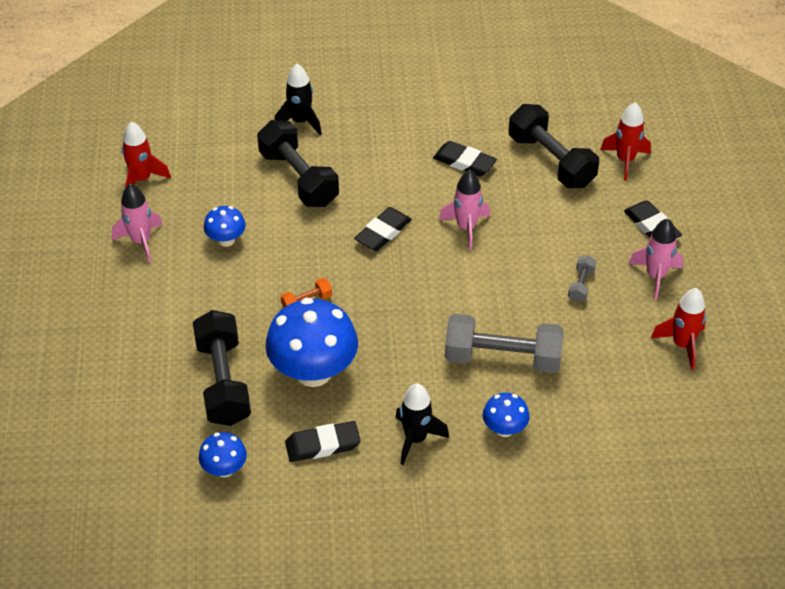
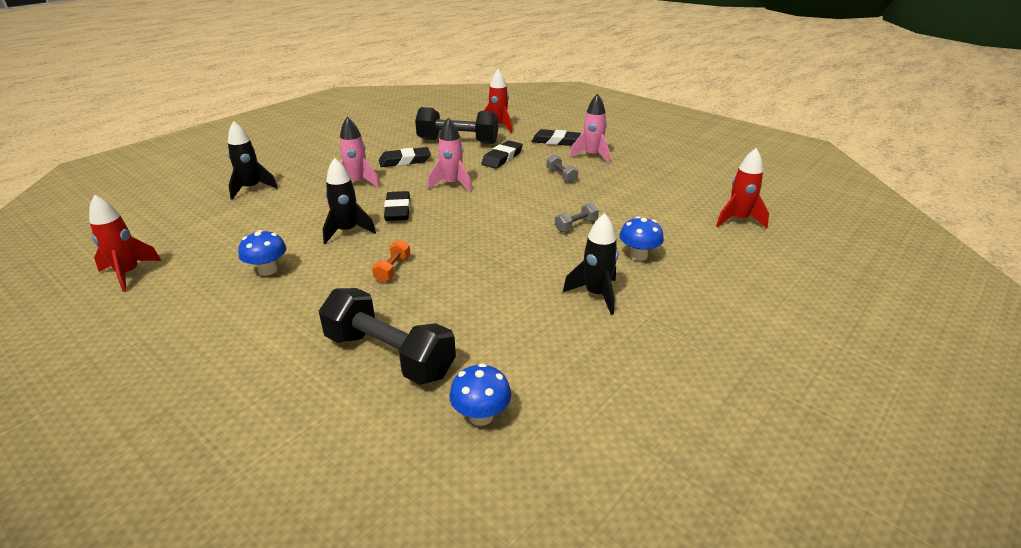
camera: 45 degrees left, 15 degrees down
(141, 241) = (175, 310): pink rocket -> pink rocket (357, 183)
(299, 178) = (289, 213): black dumbbell -> none
(313, 372) = (460, 303): blue mushroom -> none
(318, 233) = (347, 231): none -> black rocket
(322, 445) = (538, 341): black eraser -> black eraser (502, 158)
(502, 358) = (576, 225): grey dumbbell -> grey dumbbell, size x0.45
(682, 345) = (654, 172): red rocket -> red rocket (738, 220)

